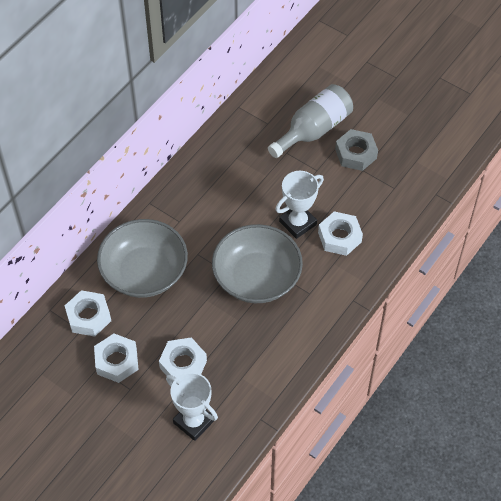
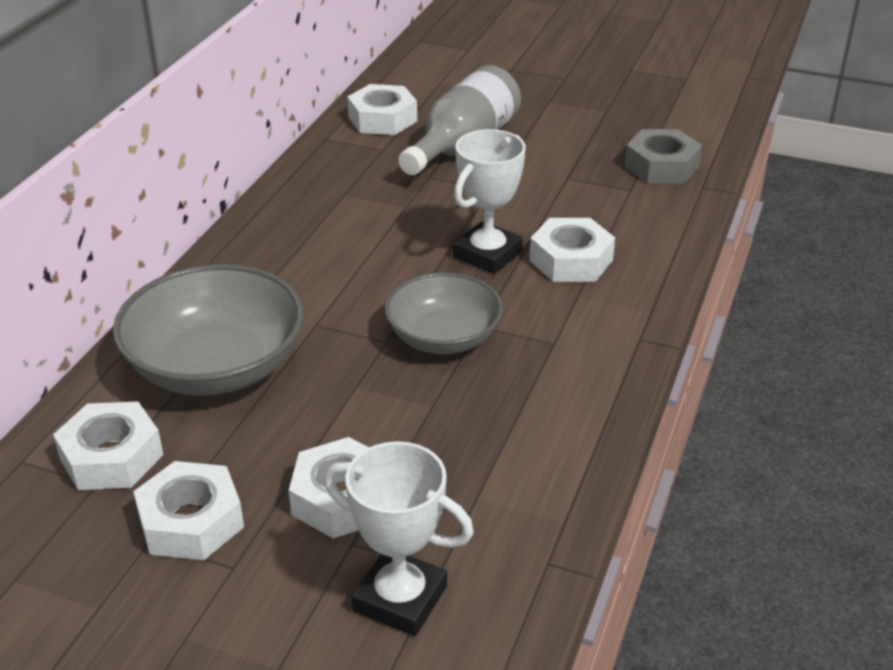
camera: 15 degrees left, 20 degrees down
(257, 277) = (443, 337): grey bowl -> grey bowl, size x0.65
(275, 95) = (382, 119): none -> white nut
(356, 154) = (546, 161): grey nut -> grey nut (661, 166)

